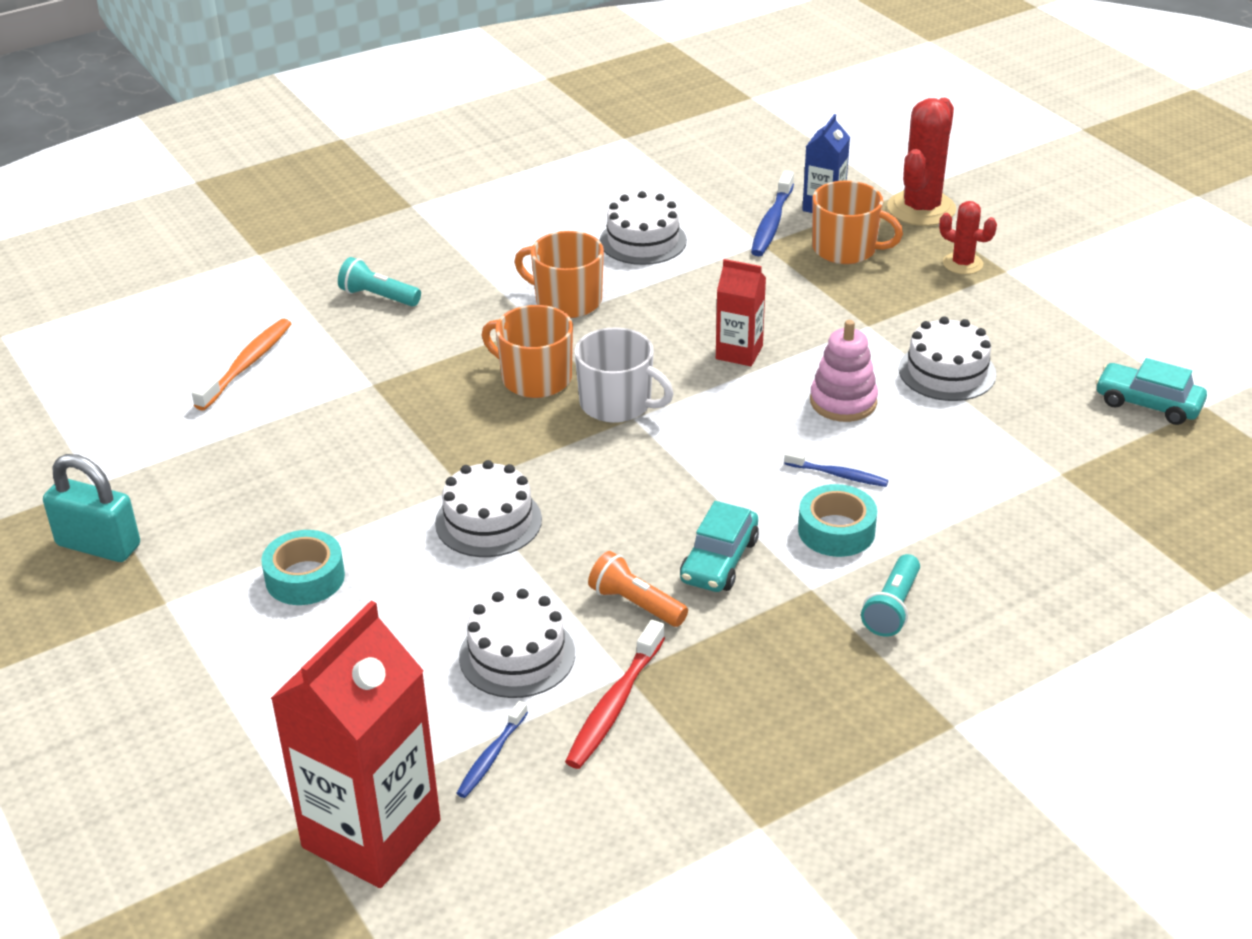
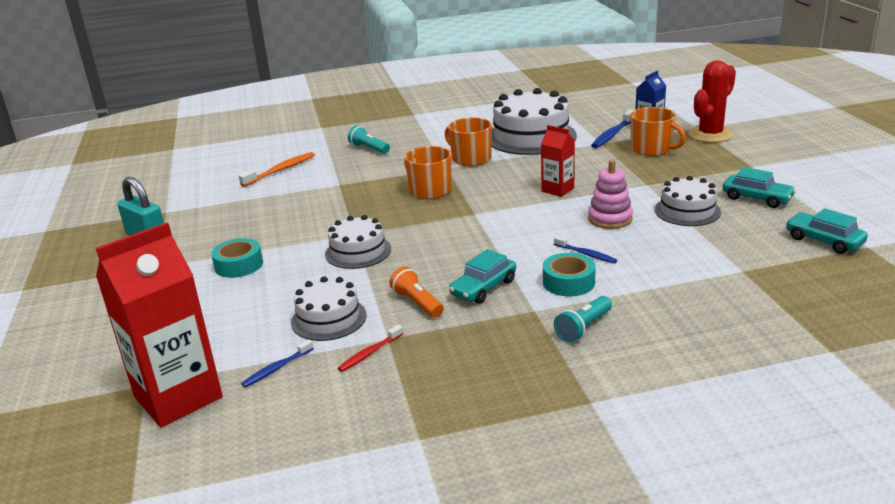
camera: 20 degrees right, 10 degrees down
(615, 704) = (370, 353): red toothbrush -> red toothbrush, size x0.62
(617, 403) = (469, 206): white mug -> none
(643, 241) = (531, 137): white cake -> white cake, size x1.74
(962, 264) = (724, 161): red cactus -> none
(1034, 334) = (757, 198): none -> turquoise car

